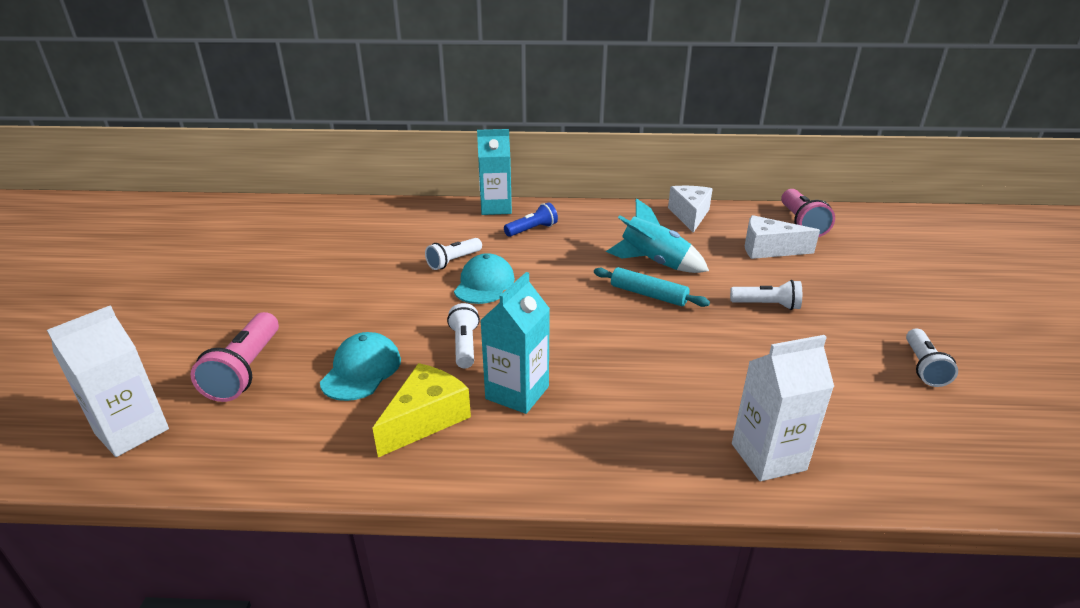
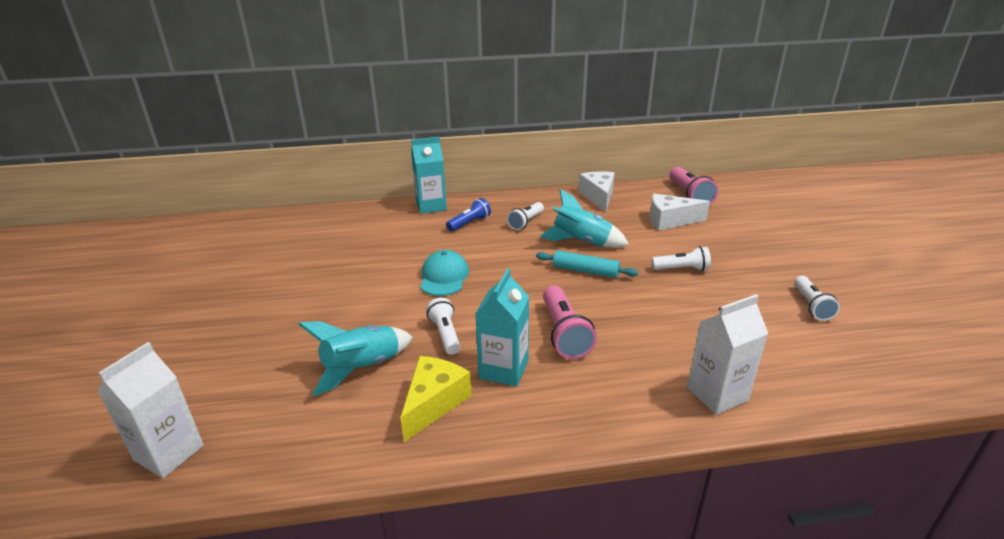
camera: 10 degrees left, 0 degrees up
(246, 370) = (255, 382): pink flashlight -> pink flashlight (564, 333)
(361, 370) = (362, 368): turquoise cap -> turquoise rocket
(453, 261) = (410, 259): white flashlight -> white flashlight (526, 222)

